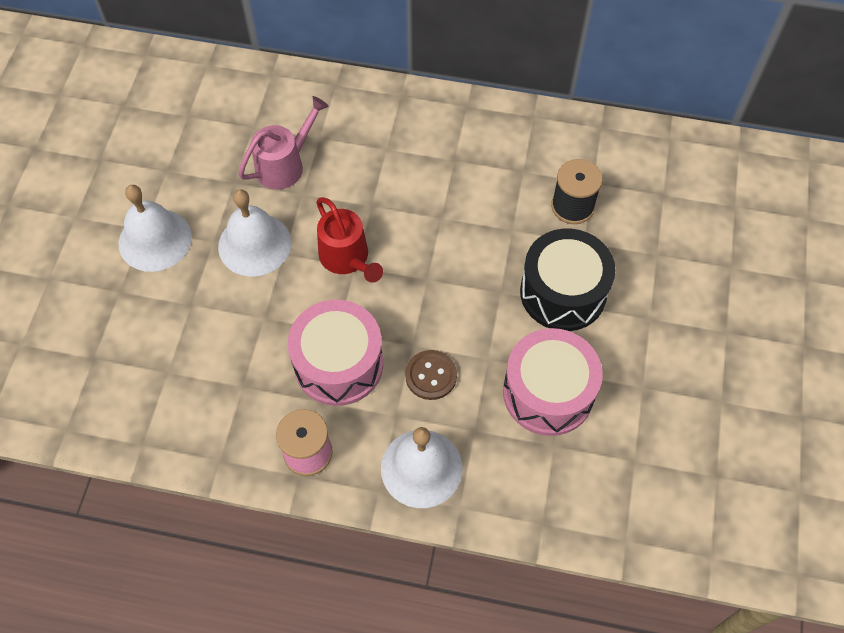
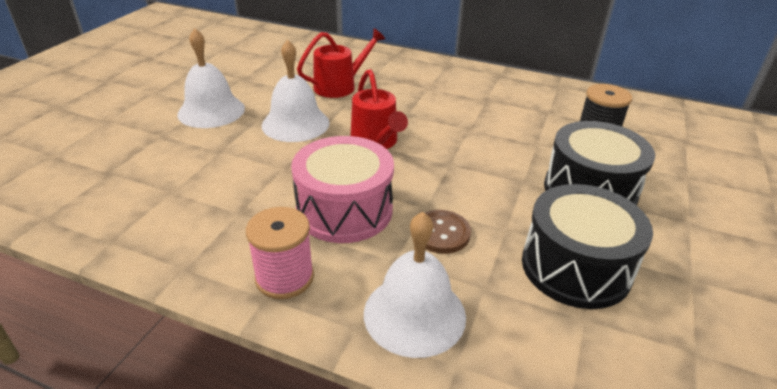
camera: 10 degrees right, 25 degrees down
(284, 165) = (339, 86): pink watering can -> red watering can
(548, 393) = (575, 267): pink drum -> black drum

